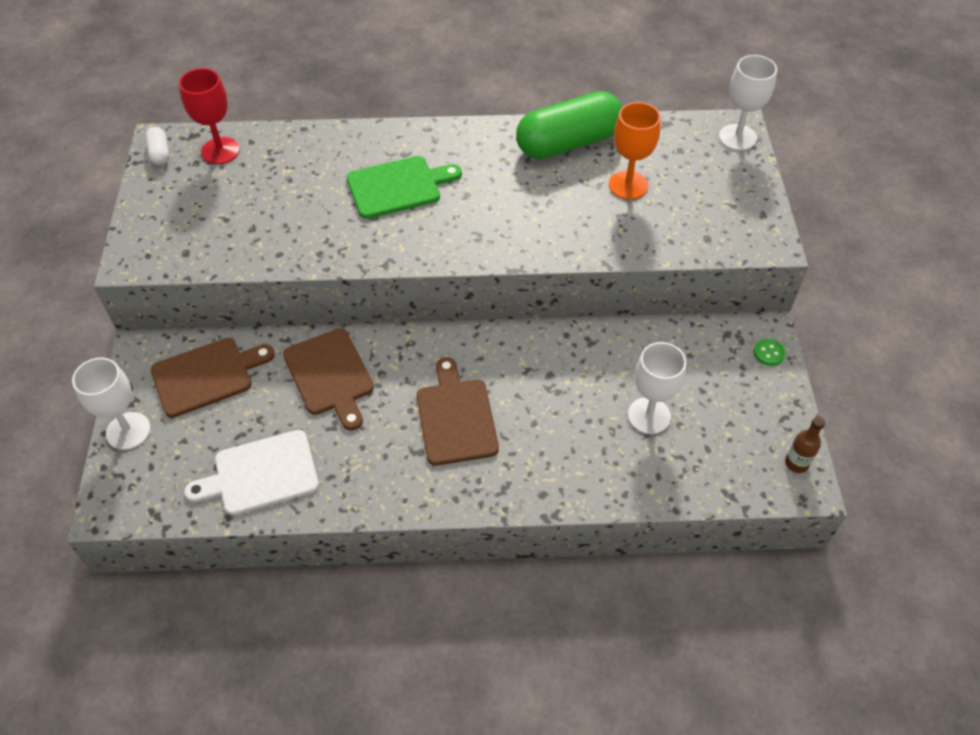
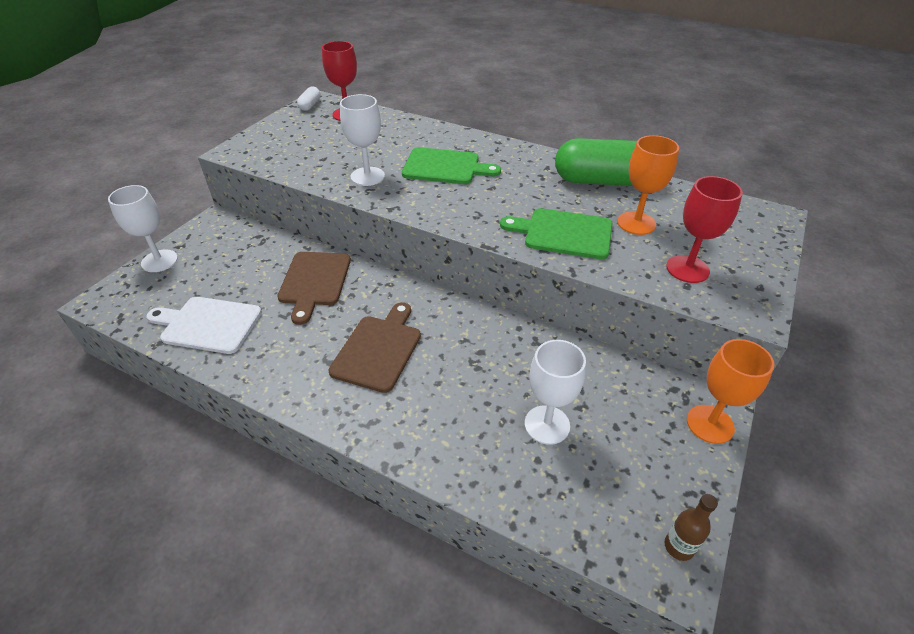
camera: 30 degrees right, 10 degrees down
(207, 375) = (237, 249): brown cutting board -> none
(572, 225) = (563, 233): none -> green cutting board
(698, 220) = (687, 269): none -> red goblet
(737, 137) = (769, 223): white goblet -> white goblet (367, 176)
(769, 353) = (710, 424): green button -> orange goblet

